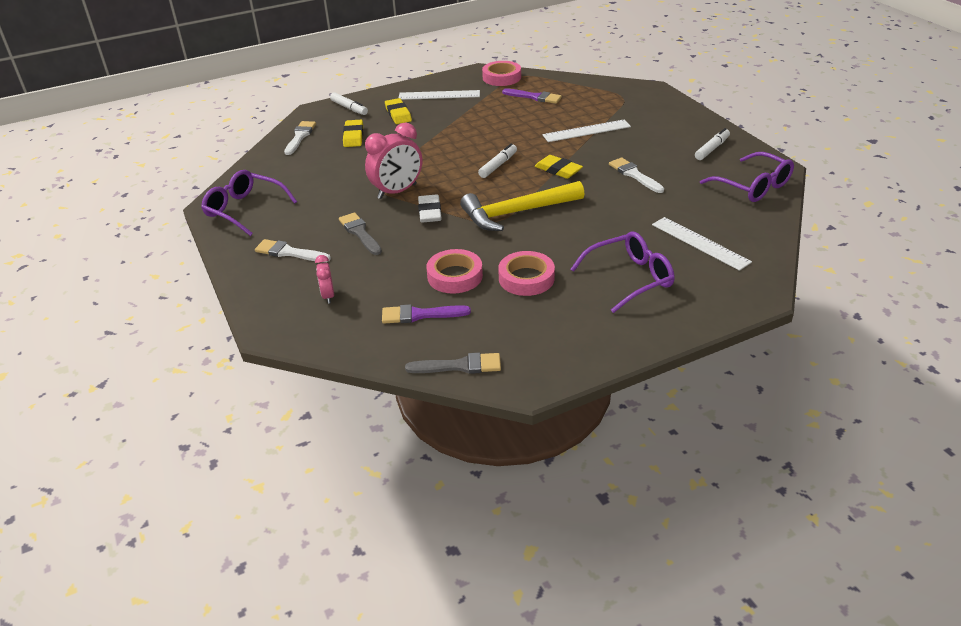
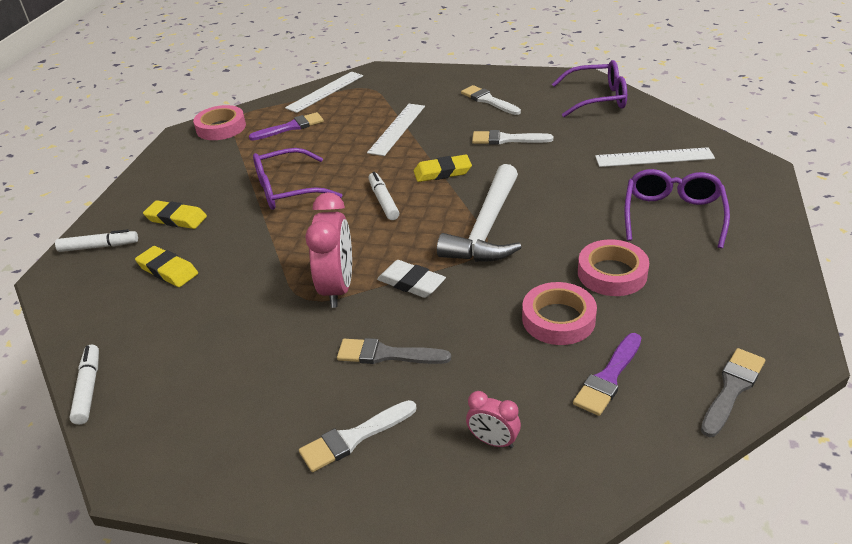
camera: 50 degrees left, 0 degrees up
(244, 209) = (191, 441): purple glasses -> purple glasses (287, 190)
(300, 137) = (94, 313): white brush -> white brush (488, 100)
(439, 95) = (186, 176): white ruler -> white ruler (325, 91)
(517, 213) = (486, 228): yellow hammer -> white hammer
(712, 149) = (516, 89): white marker -> white marker (88, 389)

